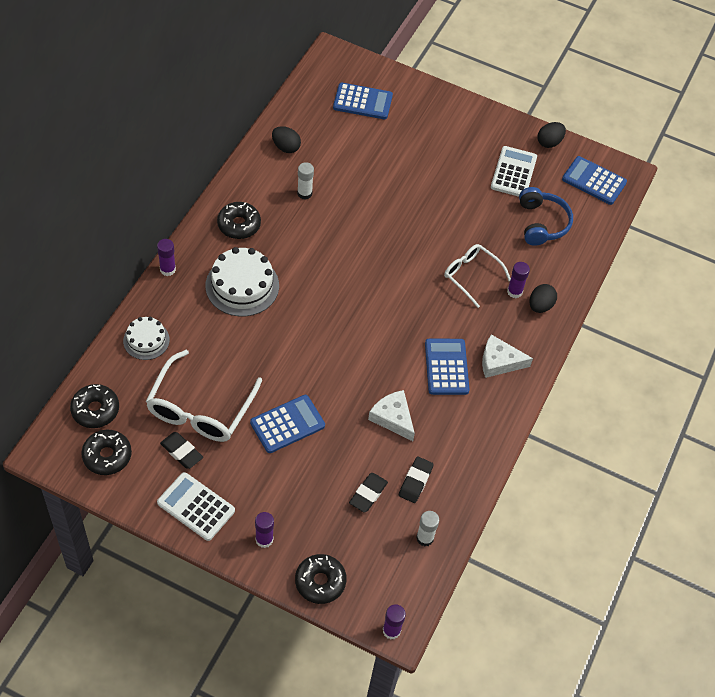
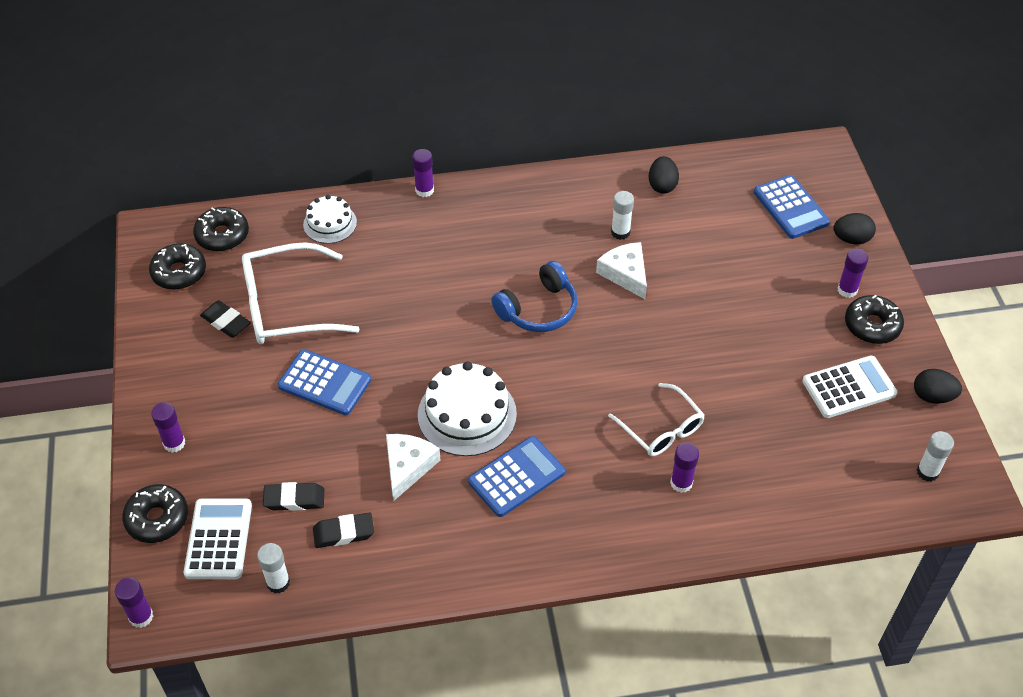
camera: 60 degrees right, 5 degrees down
(181, 452) = (226, 322): black eraser -> black eraser turned 60 degrees counterclockwise
(196, 507) = (172, 368): white calculator -> white calculator (219, 539)
(239, 225) = (529, 208): black donut -> black donut (872, 325)
(242, 286) = (458, 252): white cake -> white cake (467, 414)
(446, 123) = (847, 290): none -> purple glue stick
(471, 275) = (662, 429): white glasses -> white glasses turned 135 degrees clockwise
(499, 362) = (569, 523): white cheese -> white cheese (625, 274)
(540, 306) = (686, 519): black egg -> black egg (851, 239)
(541, 223) = (806, 455): blue headphones -> blue headphones (538, 309)
(594, 181) = (927, 472): blue calculator -> white glue stick

